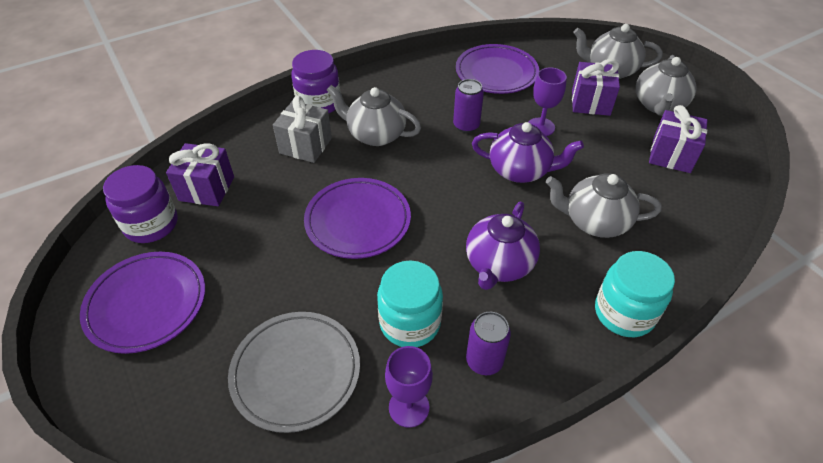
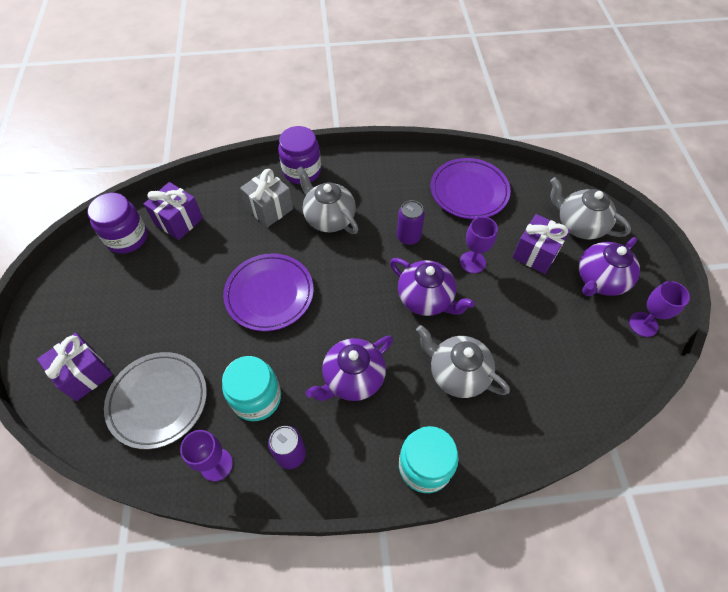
camera: 25 degrees right, 10 degrees up
(147, 304) = (93, 303): purple plate -> none
(658, 105) = (599, 280): grey teapot -> purple teapot
(671, 155) = (573, 337): purple gift -> purple gift (84, 374)
(718, 126) = (643, 324): none -> purple goblet

